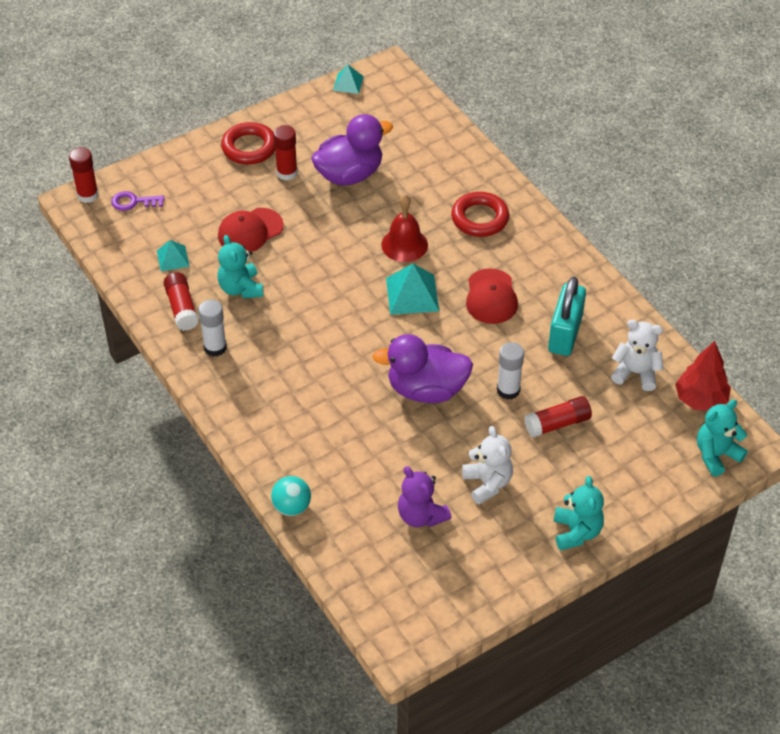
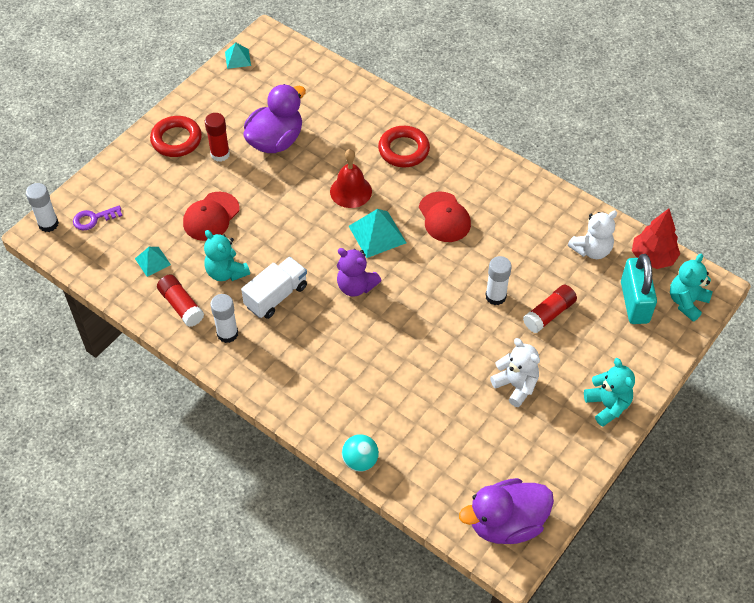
camera: 20 degrees left, 5 degrees up
(88, 195) = (48, 224): red glue stick -> white glue stick
(280, 325) = (276, 296): none -> white truck
(421, 516) = (474, 433): purple teddy bear -> purple teddy bear (356, 286)
(426, 390) = (427, 317): purple duck -> purple duck (506, 523)
(565, 334) = (519, 232): turquoise padlock -> turquoise padlock (634, 302)
(636, 373) = (591, 250): white teddy bear -> white teddy bear turned 150 degrees clockwise

